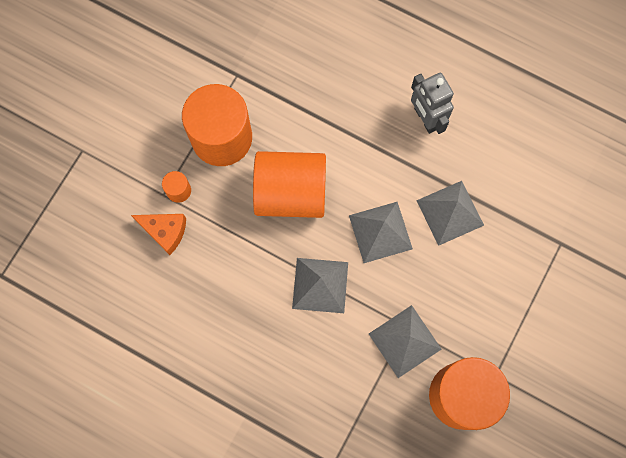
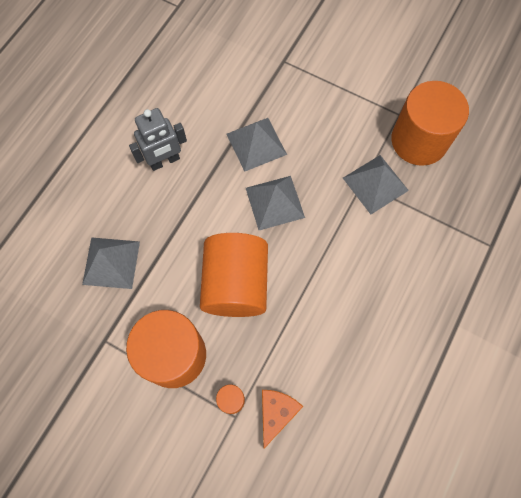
camera: 90 degrees left, 5 degrees down
(320, 285) = (327, 256): grey pyramid -> grey pyramid (111, 262)

